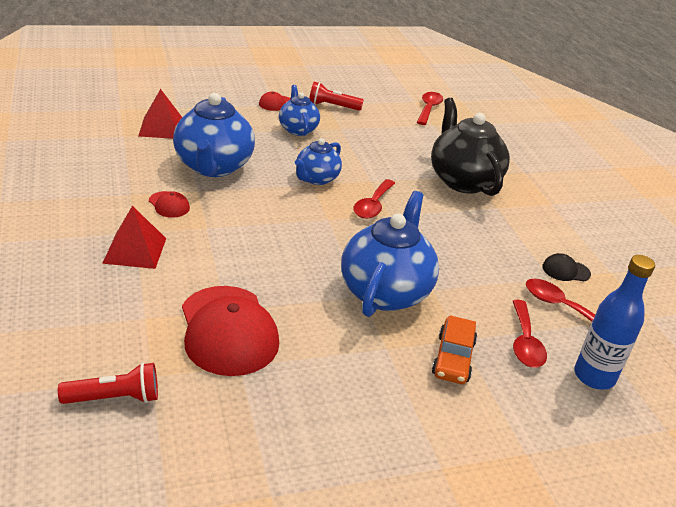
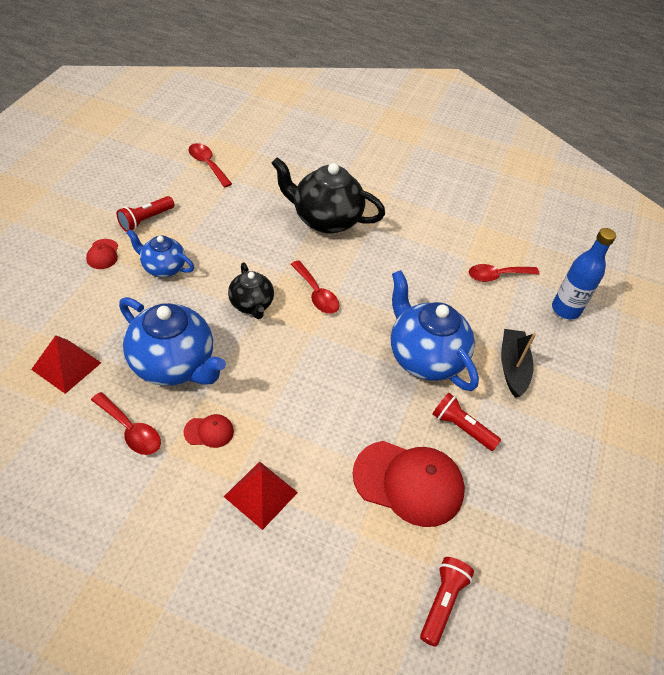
camera: 55 degrees left, 15 degrees up
(316, 179) = (251, 304): blue teapot -> black teapot
(330, 345) = (461, 428): none -> red flashlight
(453, 358) = (512, 367): orange car -> black boat
(525, 342) = (519, 319): red spoon -> red spoon (131, 430)
(565, 270) = (464, 245): black cap -> none

